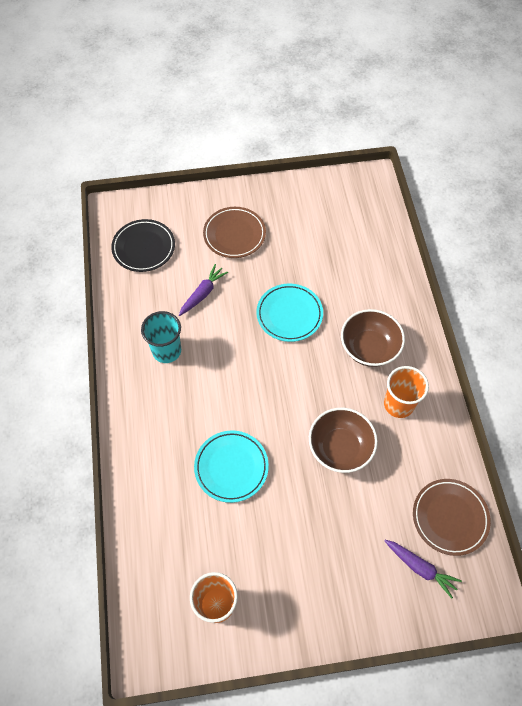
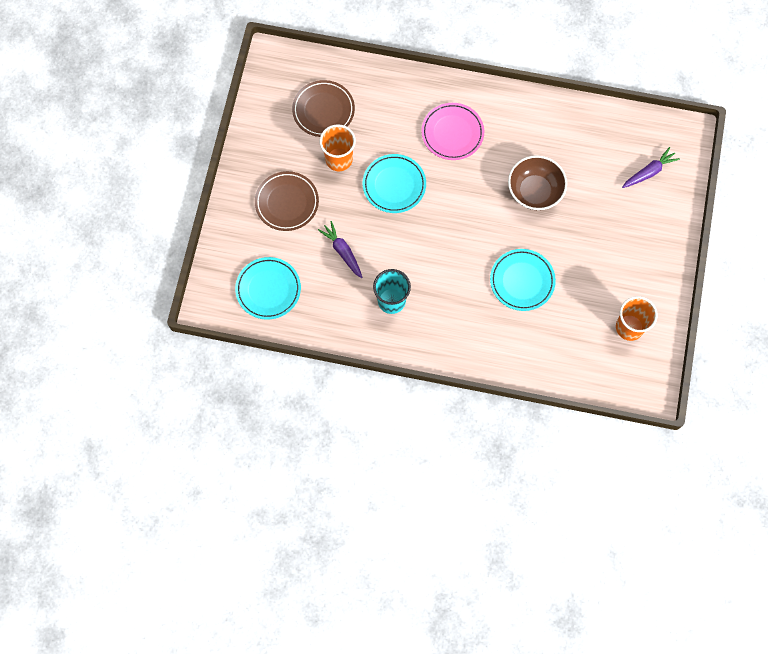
camera: 70 degrees left, 10 degrees up
(144, 248) = (268, 289): black plate -> turquoise plate
(369, 348) = (452, 133): brown bowl -> pink plate
(398, 404) = (512, 132): orange cup -> orange cup (339, 159)
(450, 517) = (618, 135): brown plate -> brown plate (323, 110)

